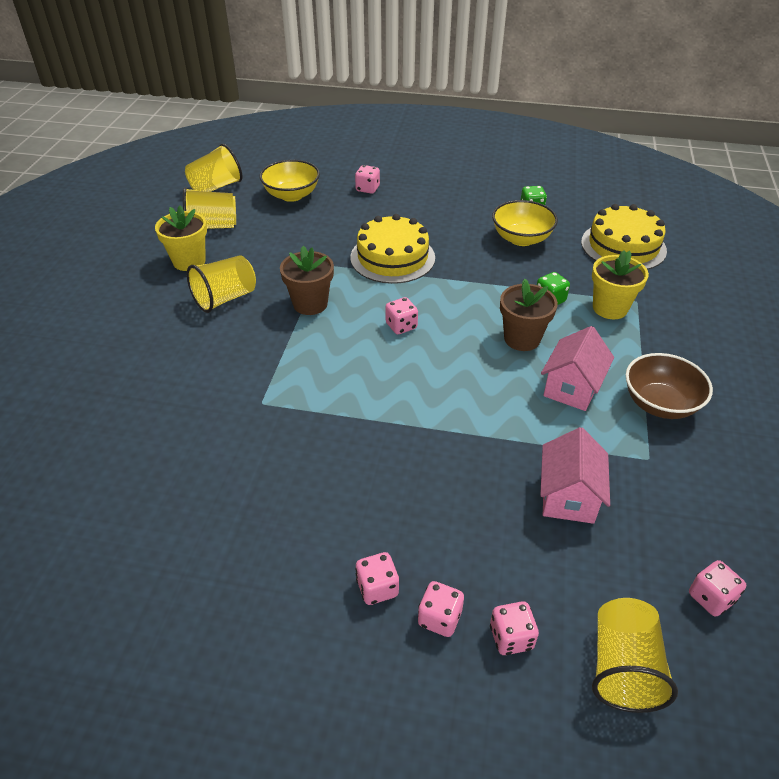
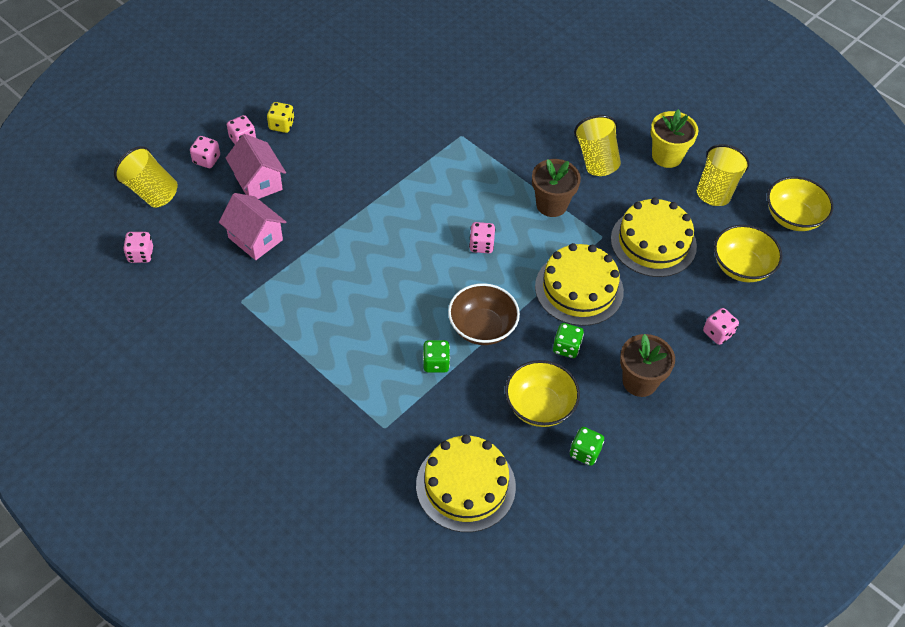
camera: 120 degrees right, 10 degrees up
(216, 187) = (793, 217): yellow cup -> yellow bowl
(304, 238) = (653, 242): none -> yellow cake
(377, 588) = (281, 125): pink dice -> yellow dice
(456, 244) = (566, 347): none -> green dice
(522, 339) = (406, 311): brown flower pot -> brown flower pot (639, 381)
(572, 388) = (333, 305): pink house -> pink house (258, 182)
(610, 308) = (392, 399): yellow flower pot -> none
(660, 404) = (273, 346): brown bowl -> brown bowl (482, 327)

